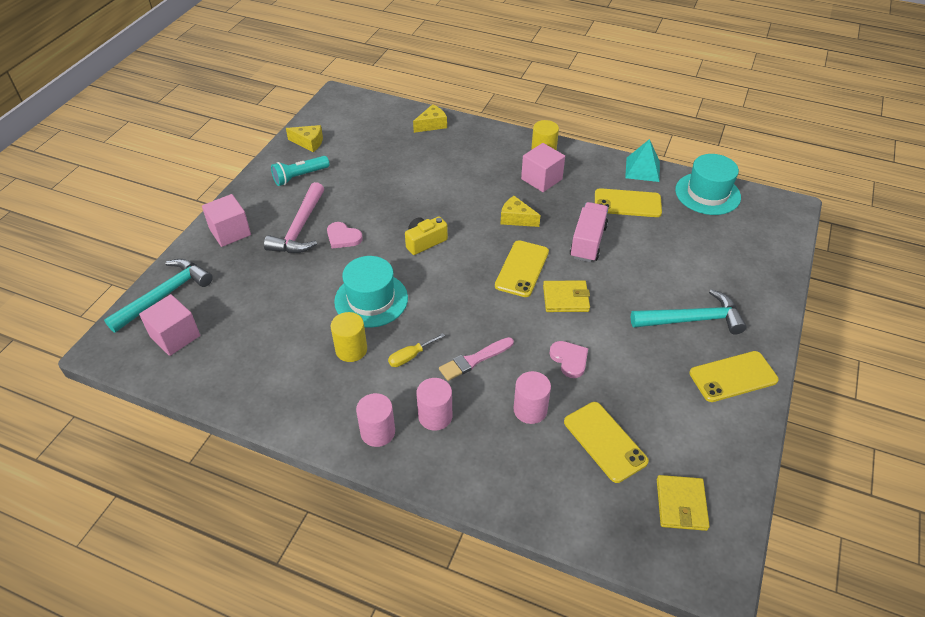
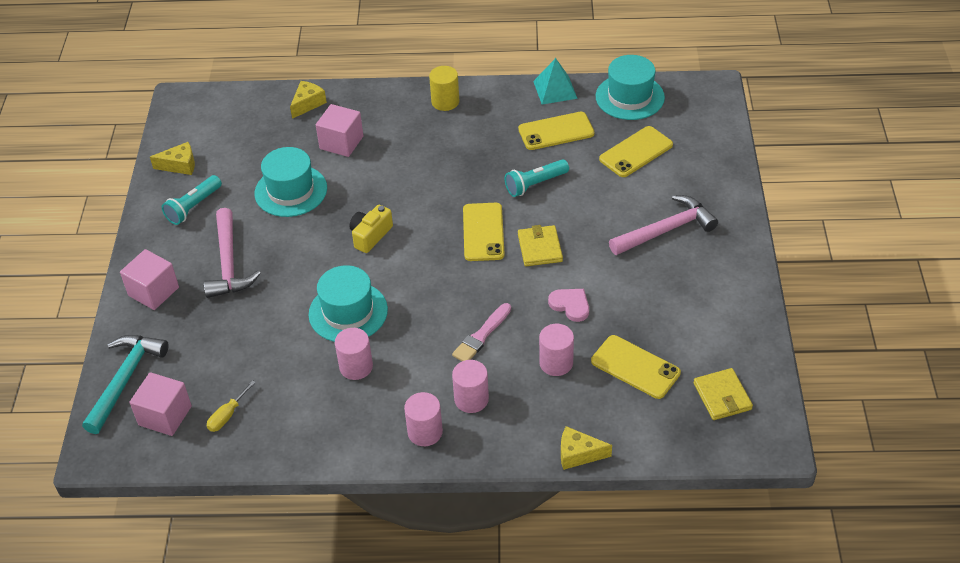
camera: 20 degrees left, 0 degrees up
(343, 237) = (281, 258): pink heart -> none
(351, 349) = (356, 367): yellow cylinder -> pink cylinder
(381, 186) = (291, 191): none -> turquoise hat
(410, 356) = (418, 353): yellow screwdriver -> yellow screwdriver (227, 415)
(516, 218) = (452, 182): yellow cheese -> yellow cheese (578, 454)
(541, 179) = (457, 131): pink cube -> pink cube (341, 142)
(565, 298) = (540, 248): yellow wallet -> yellow wallet turned 75 degrees counterclockwise
(588, 242) = (535, 184): pink truck -> turquoise flashlight
(692, 319) = (666, 230): turquoise hammer -> pink hammer
(733, 377) = (723, 271): yellow phone -> yellow phone (636, 152)

